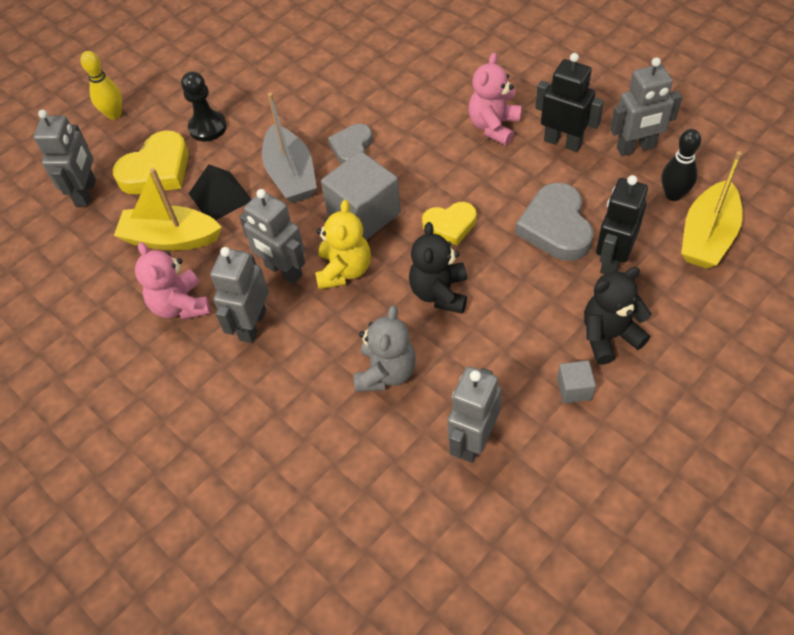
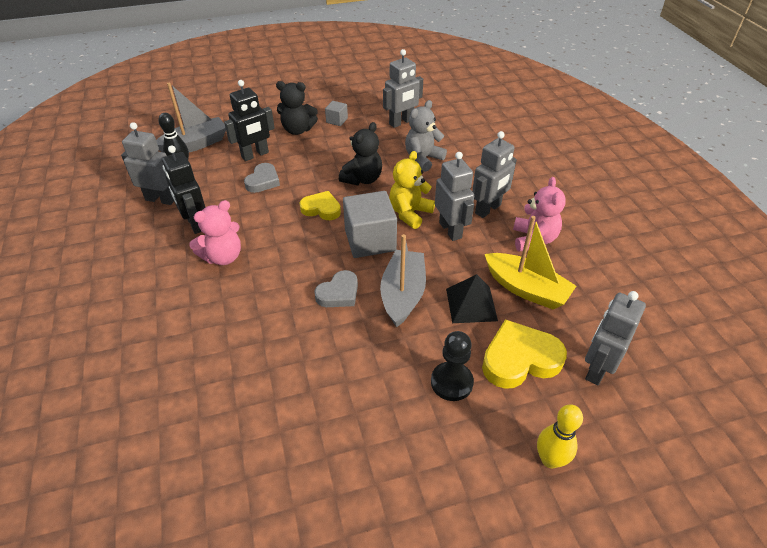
camera: 155 degrees left, 10 degrees down
(556, 227) = (263, 181): grey heart -> grey heart, size x0.64
(707, 236) = (195, 144): yellow boat -> grey boat

